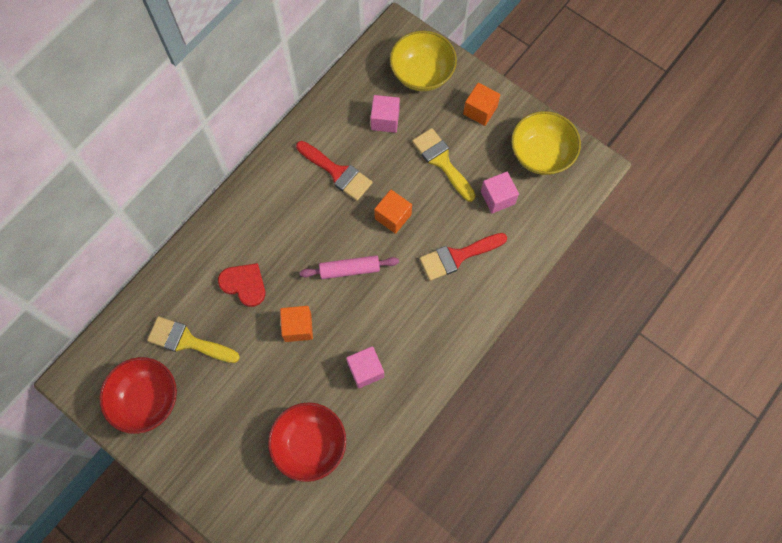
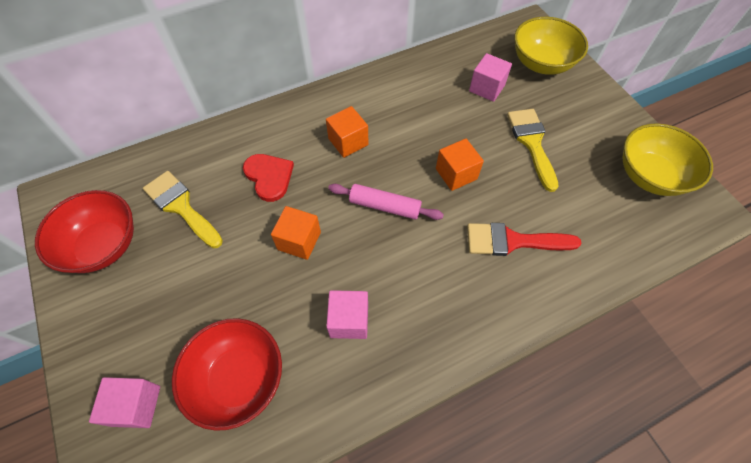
camera: 25 degrees right, 10 degrees down
(337, 172) = (417, 114): red brush -> none
(480, 110) = (591, 113): orange cube -> orange cube (348, 142)
(497, 198) = (583, 199): pink cube -> pink cube (136, 405)

